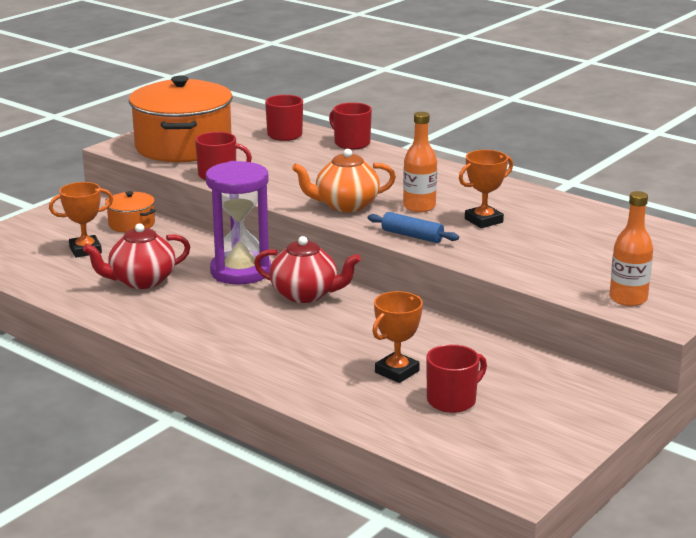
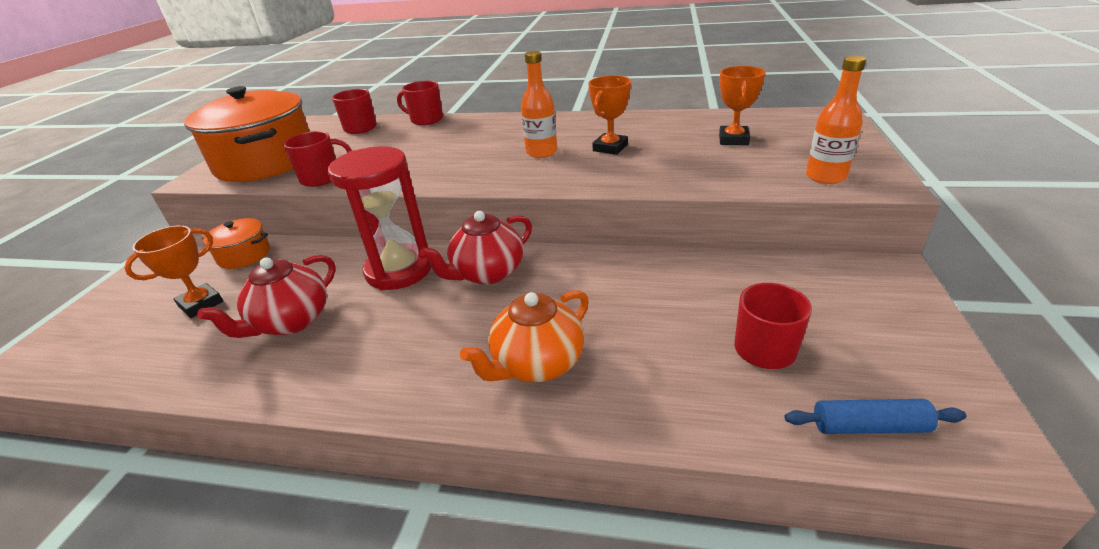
camera: 25 degrees left, 10 degrees up
(240, 272) = (399, 270): purple hourglass -> red hourglass
(305, 294) = (487, 273): red teapot -> red teapot turned 150 degrees clockwise
(345, 205) = (474, 170): orange teapot -> orange teapot (537, 363)
(397, 372) = (669, 333): orange trophy -> orange trophy (733, 139)
(412, 236) = (567, 179): blue rolling pin -> blue rolling pin (869, 426)

